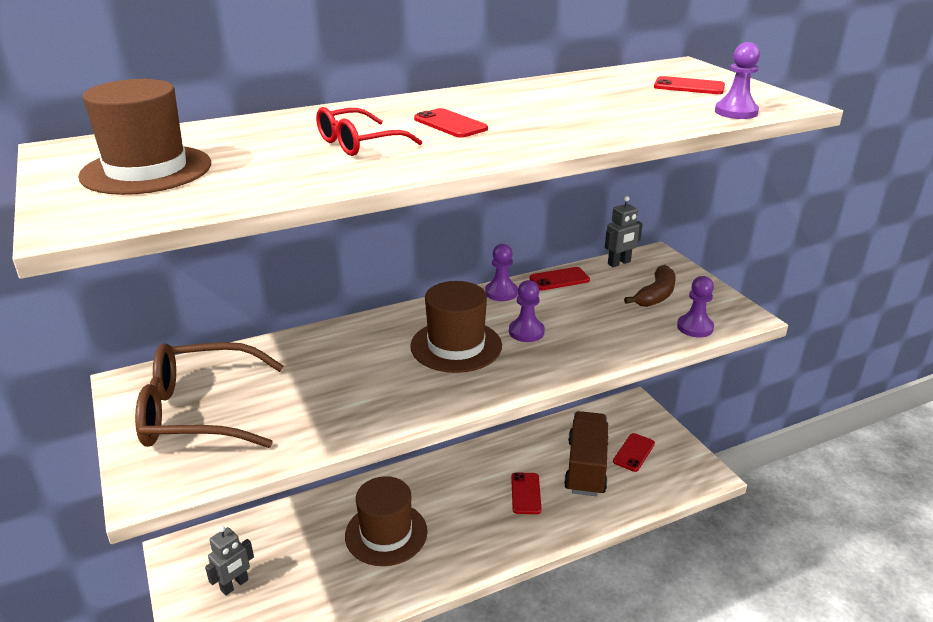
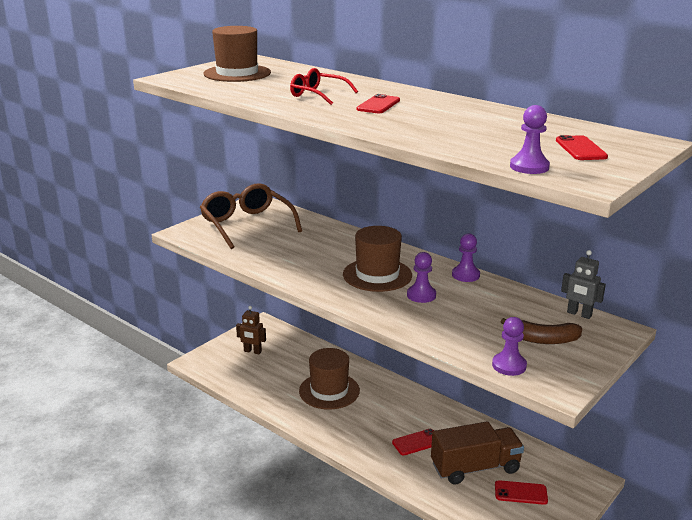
camera: 65 degrees right, 5 degrees down
(234, 585) = (252, 351): grey robot -> brown robot
(559, 279) = (515, 293): red phone -> none

